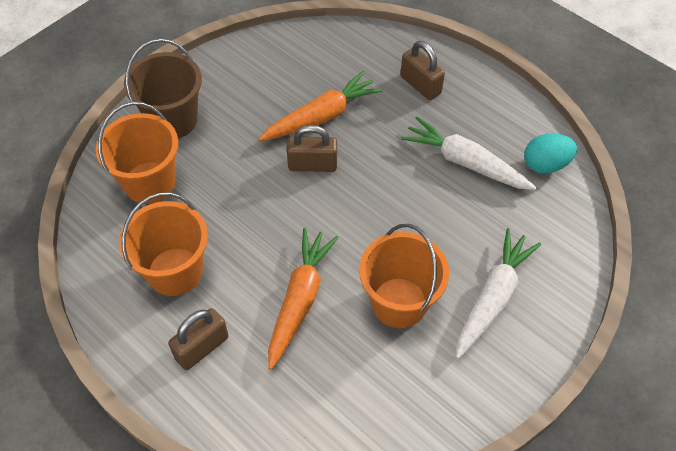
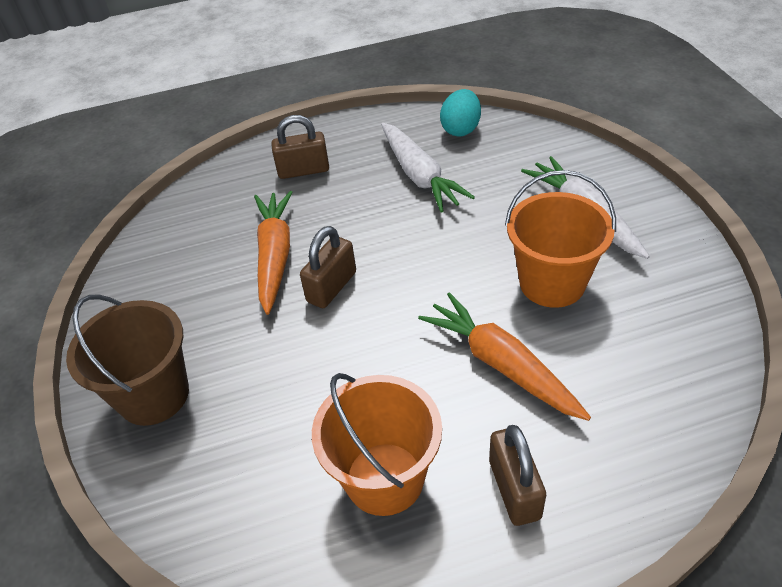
camera: 55 degrees left, 10 degrees down
(149, 182) = (227, 457): orange bucket -> none
(465, 162) = (419, 175): white carrot -> white carrot turned 90 degrees counterclockwise

